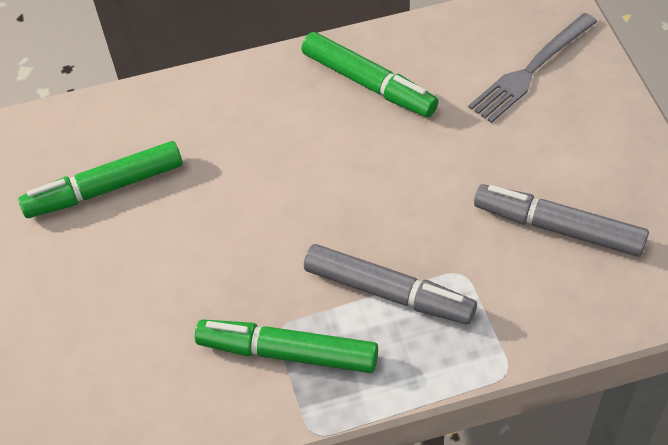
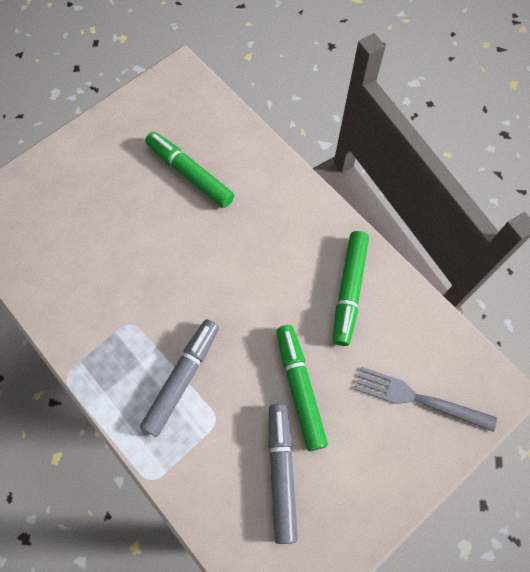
camera: 60 degrees right, 15 degrees up
(287, 353) = (115, 336): green marker -> green marker (299, 388)
(388, 292) = (182, 378): grey marker -> grey marker turned 150 degrees counterclockwise

